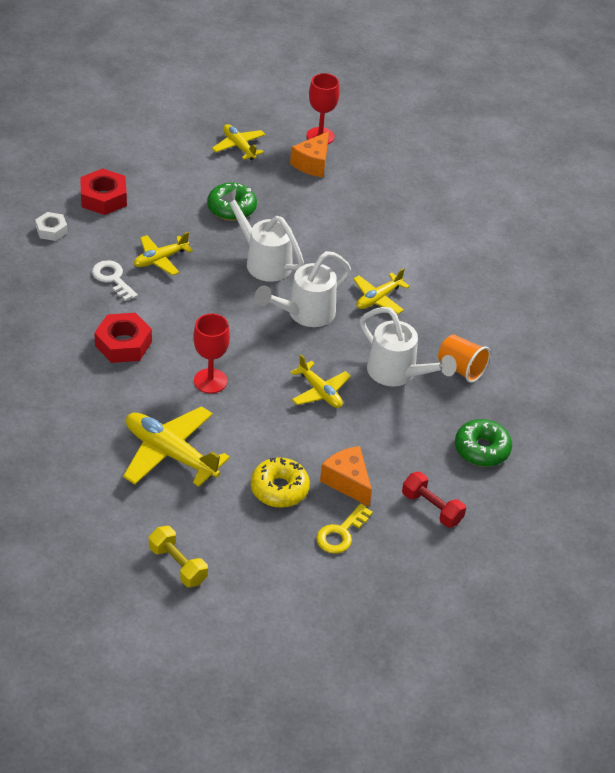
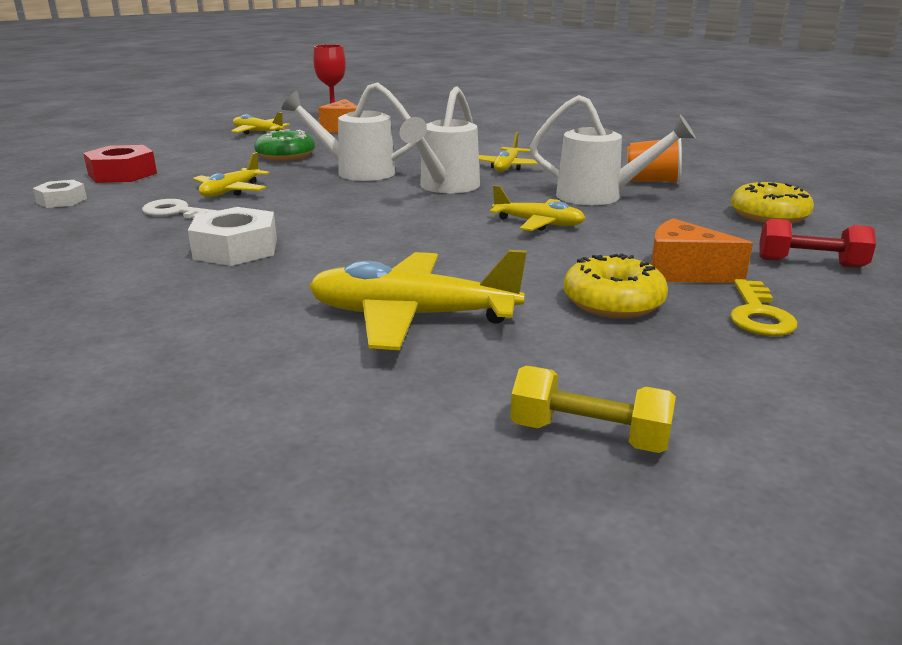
camera: 25 degrees left, 20 degrees down
(123, 344) = (236, 249): red nut -> white nut
(210, 381) = (392, 247): red goblet -> none
(482, 449) = (769, 215): green donut -> yellow donut

